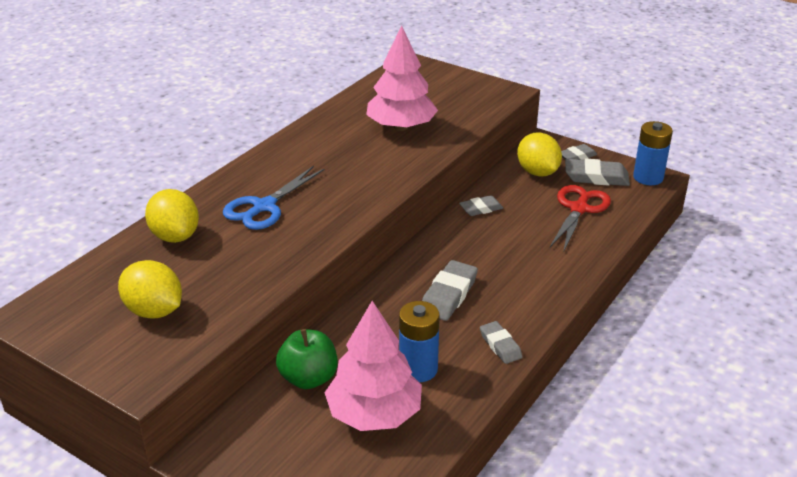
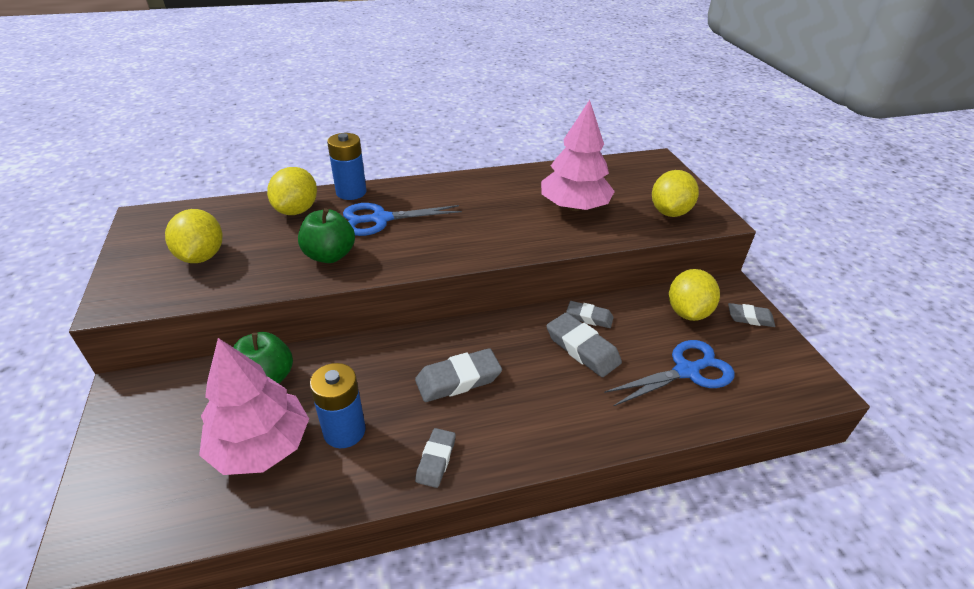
camera: 40 degrees right, 5 degrees up
(268, 252) = (330, 255): none -> green apple
(471, 100) = (669, 212): none -> yellow lemon
(579, 209) = (686, 371): red scissors -> blue scissors
(596, 177) = (746, 349): grey eraser -> grey eraser (582, 348)
(648, 177) = (809, 381): blue battery -> blue battery (351, 192)

